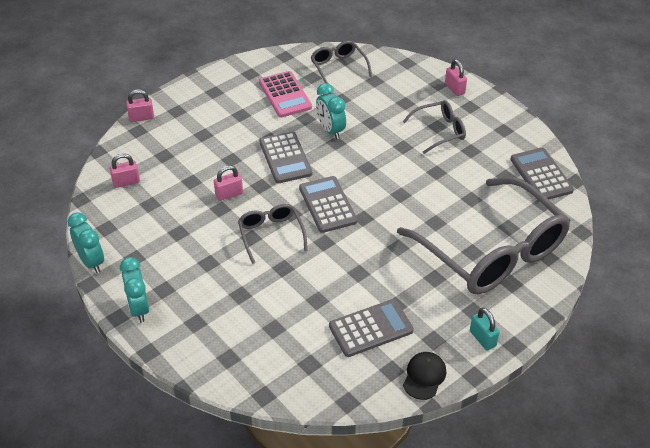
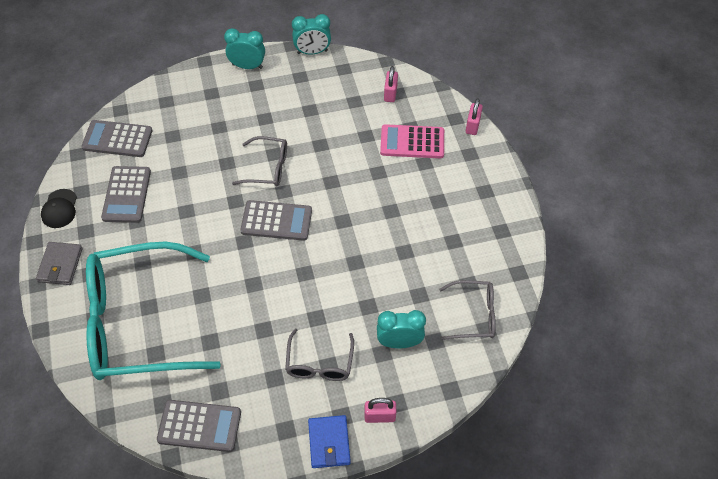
camera: 115 degrees right, 10 degrees up
(229, 194) = (333, 156): pink padlock -> none
(285, 95) = (450, 248): pink calculator -> pink calculator (412, 142)
(285, 158) = (356, 213): grey calculator -> grey calculator (117, 139)
(330, 130) = (375, 265): turquoise clock -> turquoise clock (399, 342)
(424, 376) = (59, 209): black cap -> black cap turned 45 degrees clockwise
(482, 338) = (60, 265): turquoise padlock -> grey wallet
(492, 251) = (138, 323): grey glasses -> turquoise glasses
(494, 106) = (329, 443): none -> blue wallet

